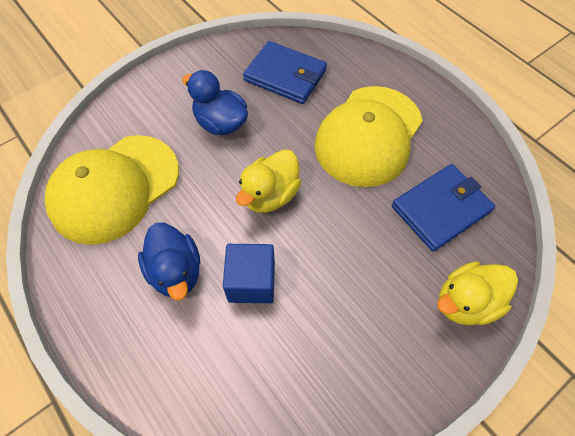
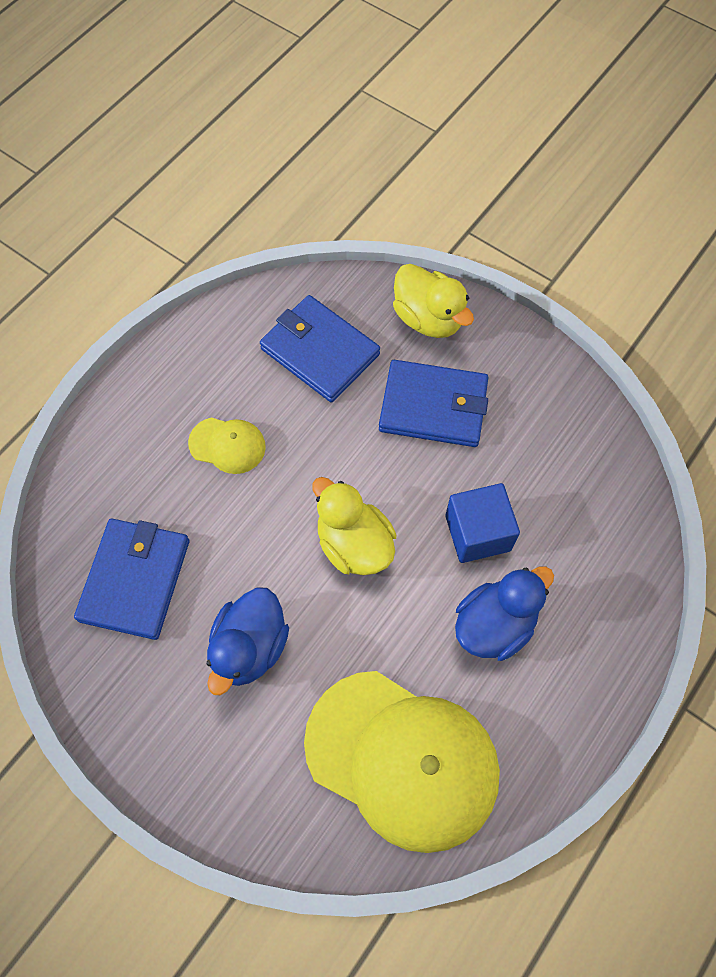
camera: 105 degrees left, 5 degrees up
(270, 195) = (354, 544): yellow duck -> yellow duck turned 150 degrees counterclockwise
(368, 136) = (227, 445): yellow cap -> yellow cap, size x0.45
(373, 281) = (433, 406): none -> blue wallet

